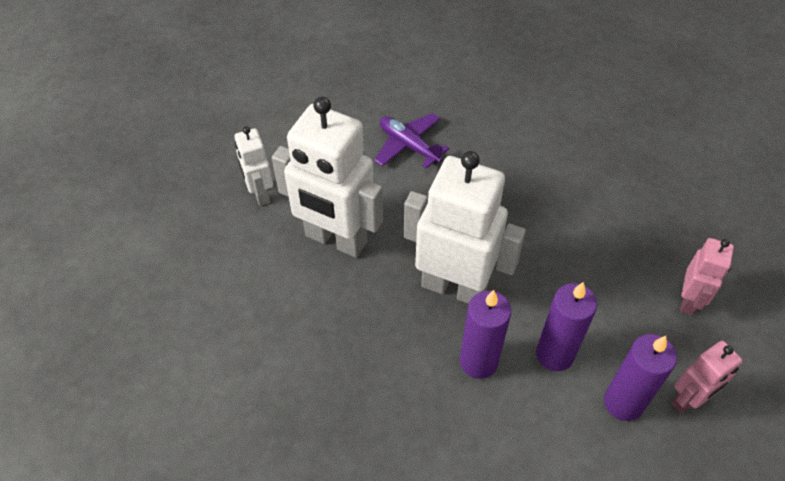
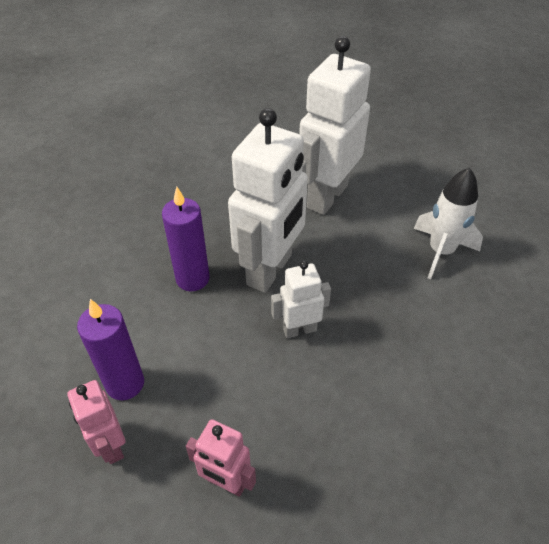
camera: 95 degrees right, 5 degrees down
(260, 194) = (375, 154): white robot -> white robot (299, 329)
(408, 145) = (441, 251): purple plane -> white rocket
(554, 354) = (187, 336): purple candle -> none

